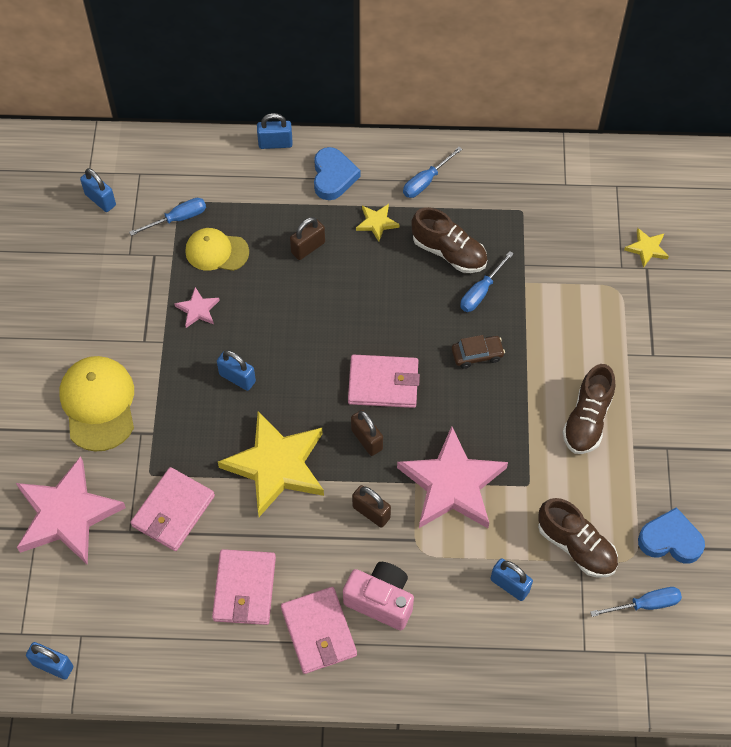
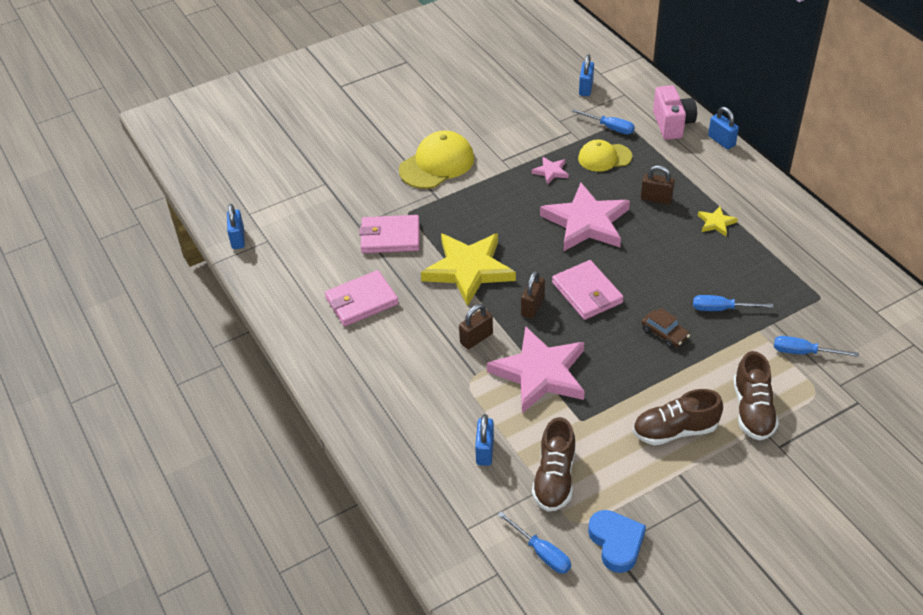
camera: 60 degrees right, 15 degrees down
(67, 514) = (347, 191): pink star -> pink star (586, 222)
(216, 251) = (604, 157): yellow cap -> yellow cap turned 75 degrees counterclockwise
(237, 378) = (517, 216): blue padlock -> none
(318, 631) = (359, 356): pink wallet -> none
(333, 177) = (728, 182): blue heart -> none
(371, 512) = (476, 338): brown padlock -> brown padlock turned 45 degrees clockwise
(381, 600) = (410, 379): pink camera -> pink camera (672, 124)
(426, 181) = (782, 231): blue screwdriver -> blue screwdriver (803, 352)
(449, 252) = (735, 274): brown shoe -> brown shoe (752, 410)
(647, 249) = (877, 393): yellow star -> none

